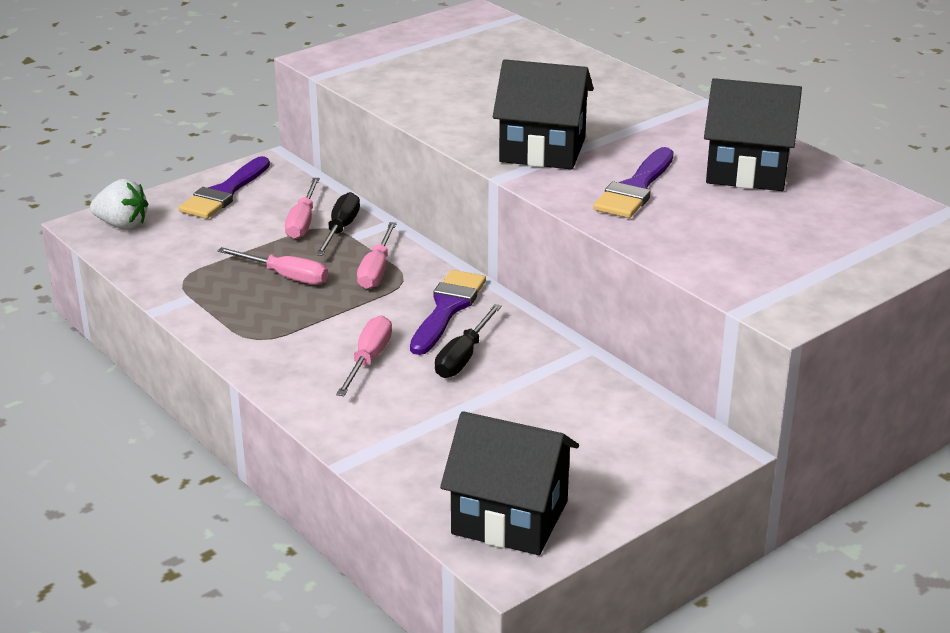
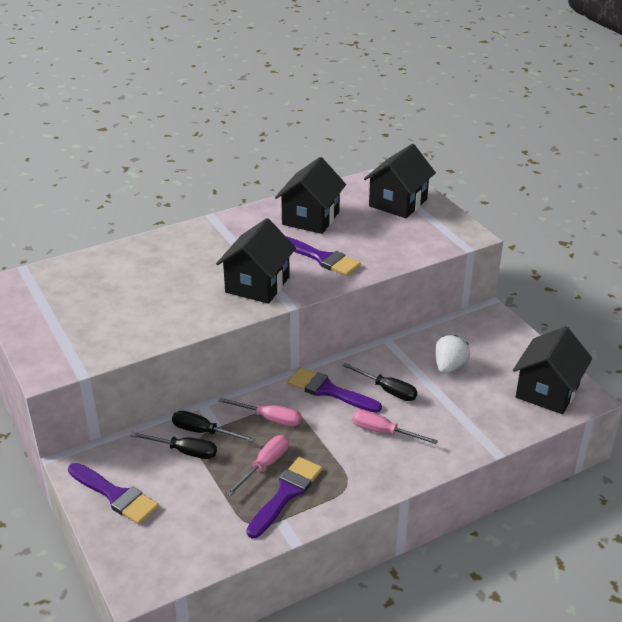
camera: 80 degrees left, 5 degrees up
(122, 225) = (146, 564): white strawberry -> white strawberry (449, 366)
(236, 296) = (286, 494): none -> purple brush
(303, 222) = (184, 451): pink screwdriver -> black screwdriver
(852, 239) = (398, 203): none -> black house

